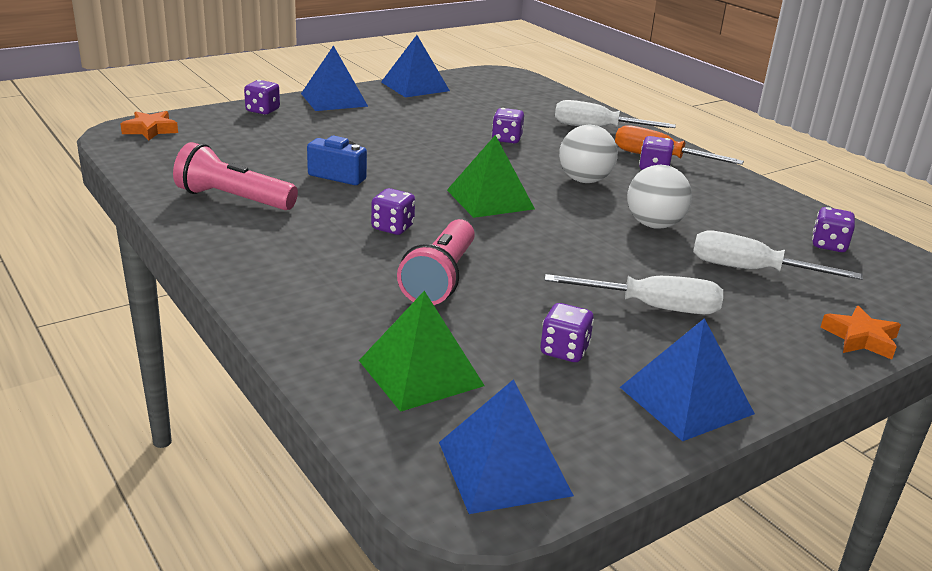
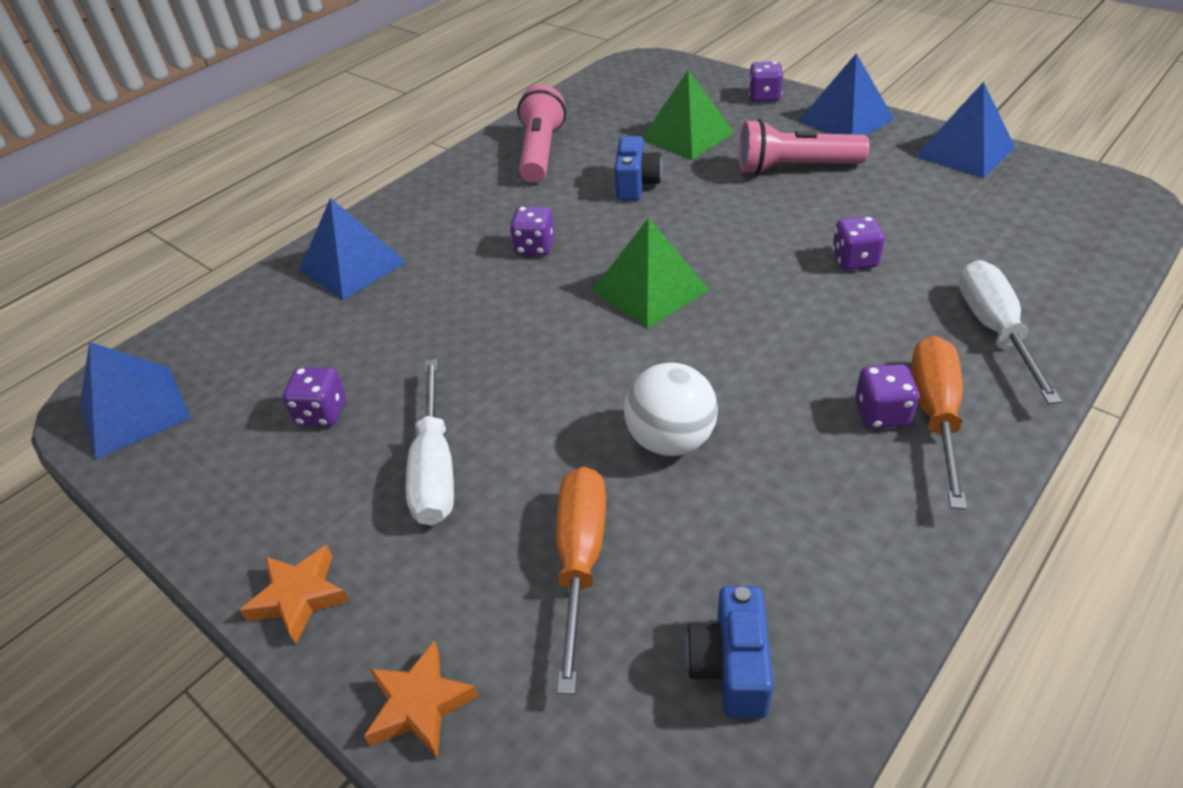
camera: 80 degrees right, 15 degrees up
(150, 130) = (657, 70): orange star -> orange star (299, 597)
(420, 373) = (268, 333): green pyramid -> green pyramid (687, 136)
(440, 279) = (439, 302): pink flashlight -> pink flashlight (794, 168)
(584, 180) = (772, 352): white ball -> none
(686, 400) = (243, 519): blue pyramid -> blue pyramid (352, 265)
(751, 270) = (580, 561): white screwdriver -> orange screwdriver
(828, 245) = (731, 667): purple dice -> blue camera

